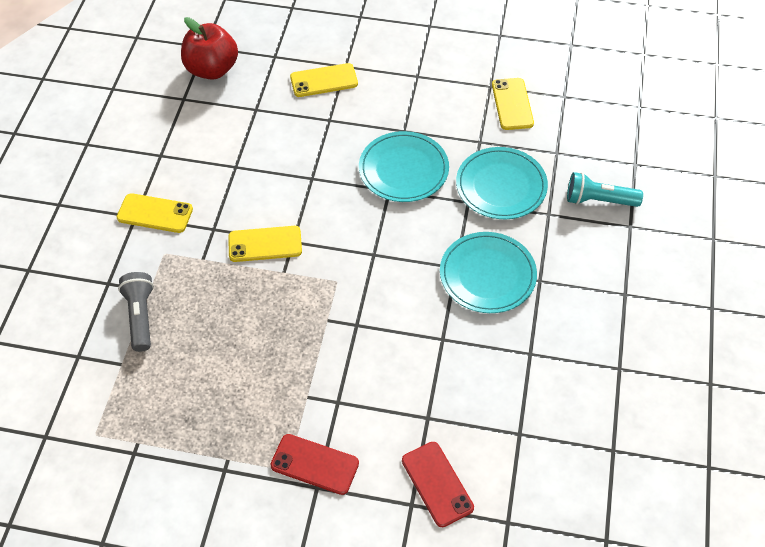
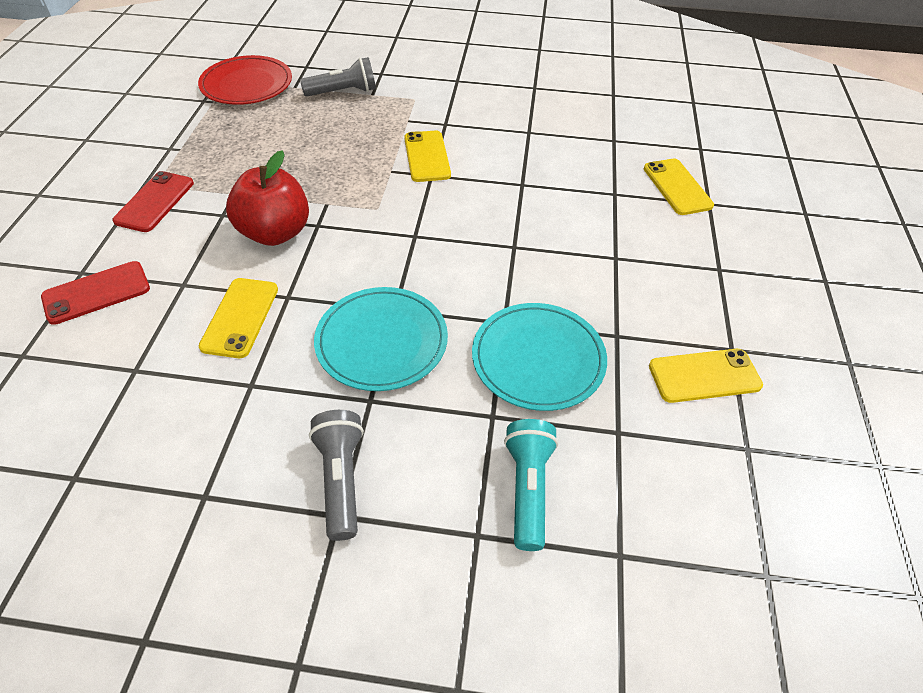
camera: 85 degrees right, 5 degrees down
(107, 413) = (247, 84): none -> red plate
(155, 213) = (461, 90): yellow phone -> yellow phone (240, 317)
(212, 69) = (662, 108): red apple -> red apple (275, 233)
(403, 169) = (549, 258): turquoise plate -> none
(600, 294) = (341, 479): none -> grey flashlight

